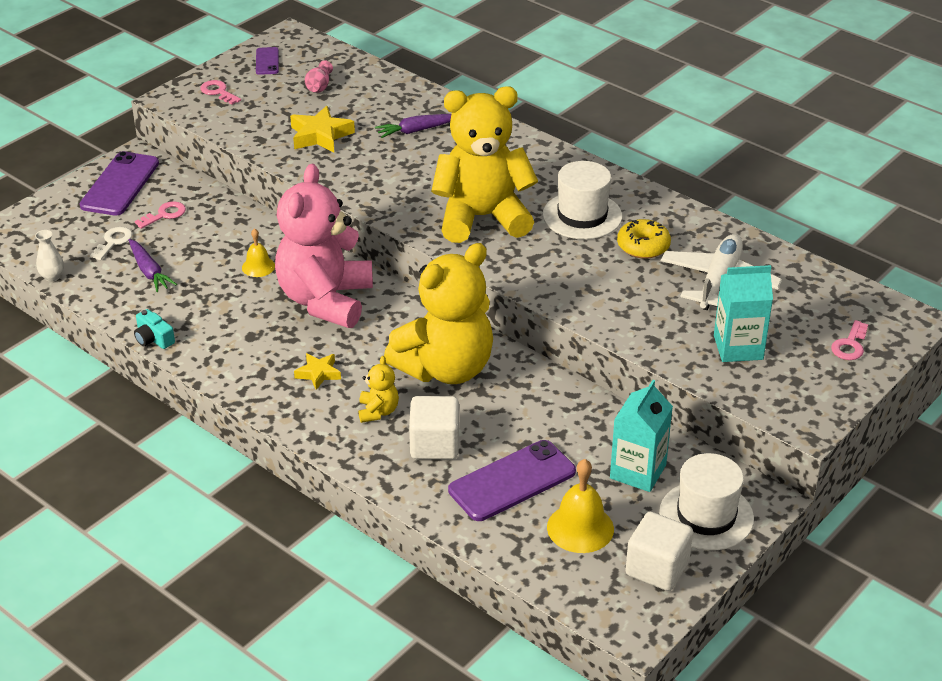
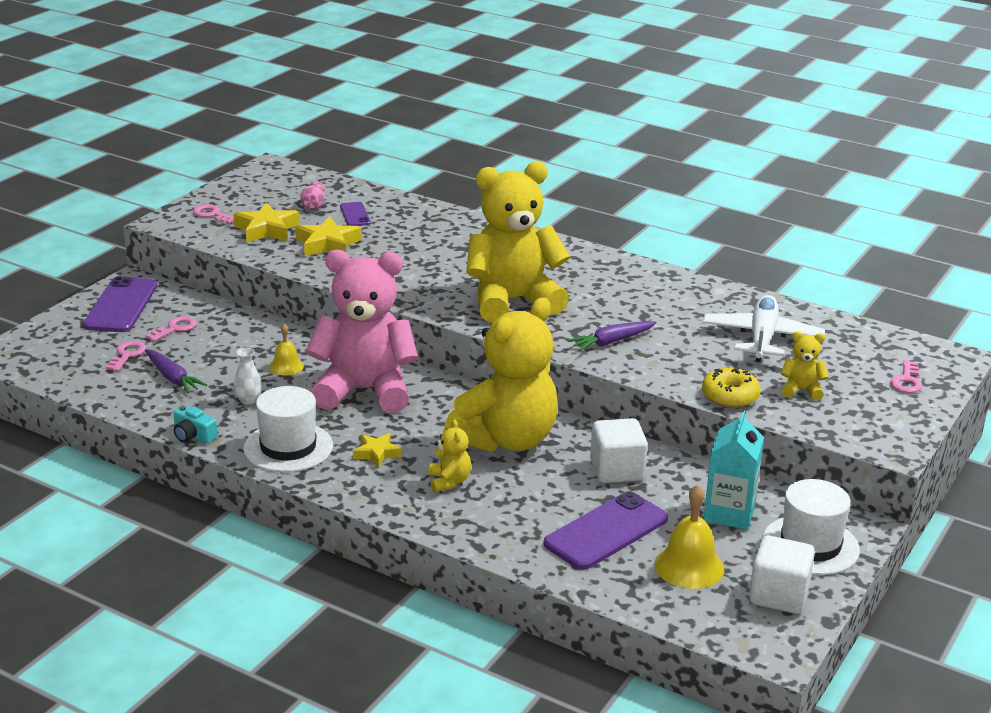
camera: 10 degrees left, 10 degrees down
(52, 277) = (69, 389): white vase -> white vase (248, 400)
(113, 242) = (127, 355): white key -> pink key
(266, 114) = (267, 229): none -> yellow star
(267, 61) = (254, 188): purple phone -> purple phone (355, 215)
(325, 300) = (365, 390): pink teddy bear -> pink teddy bear turned 90 degrees clockwise
(417, 130) = (424, 235): purple carrot -> purple carrot (612, 342)
(434, 445) = (516, 506): white cube -> white cube (617, 470)
(582, 216) = (610, 294): white hat -> white hat (288, 447)
(643, 246) = (678, 315): yellow donut -> yellow donut (730, 396)
(738, 347) = (801, 390): turquoise carton -> yellow teddy bear

